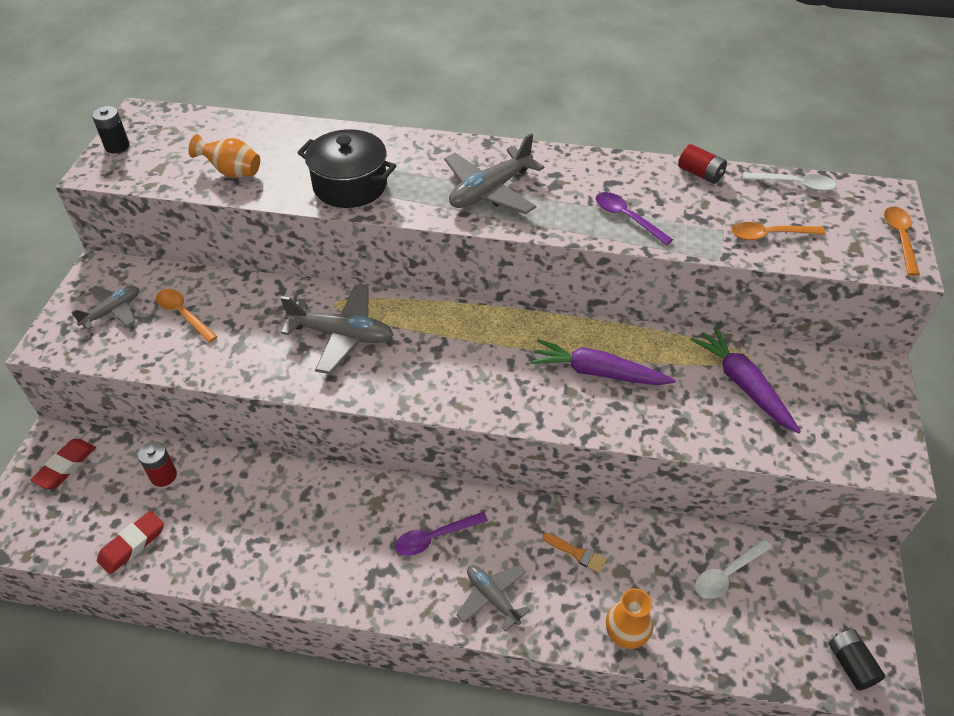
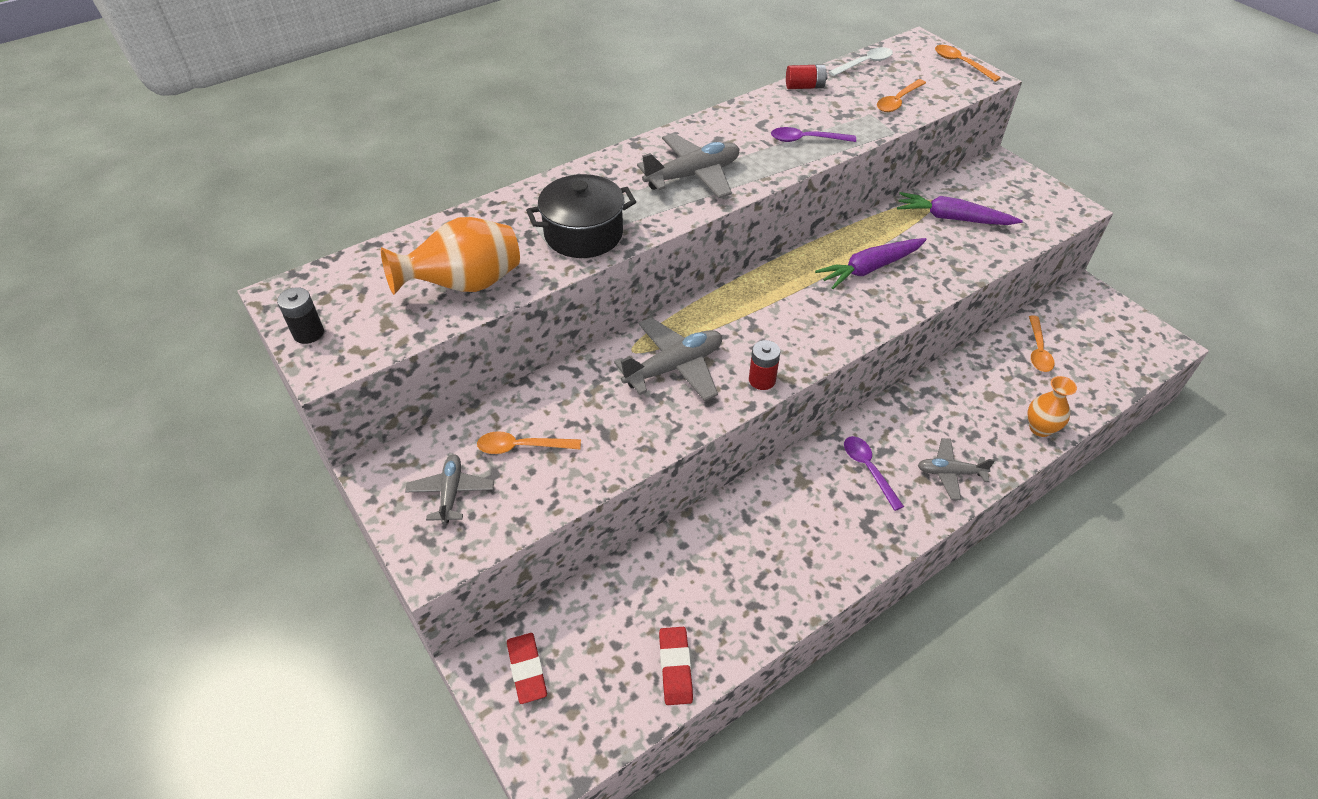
camera: 45 degrees left, 0 degrees up
(163, 476) = (623, 601): red battery -> red battery (762, 380)
(232, 172) = (464, 285): orange vase -> orange vase, size x1.66
(434, 537) = (868, 469): purple spoon -> purple spoon turned 135 degrees clockwise
(490, 191) = (693, 175): grey plane -> grey plane turned 120 degrees counterclockwise
(577, 553) = (956, 406): orange brush -> none
(727, 574) = (1038, 350): white spoon -> orange spoon
(850, 664) = (1145, 347): black battery -> none

